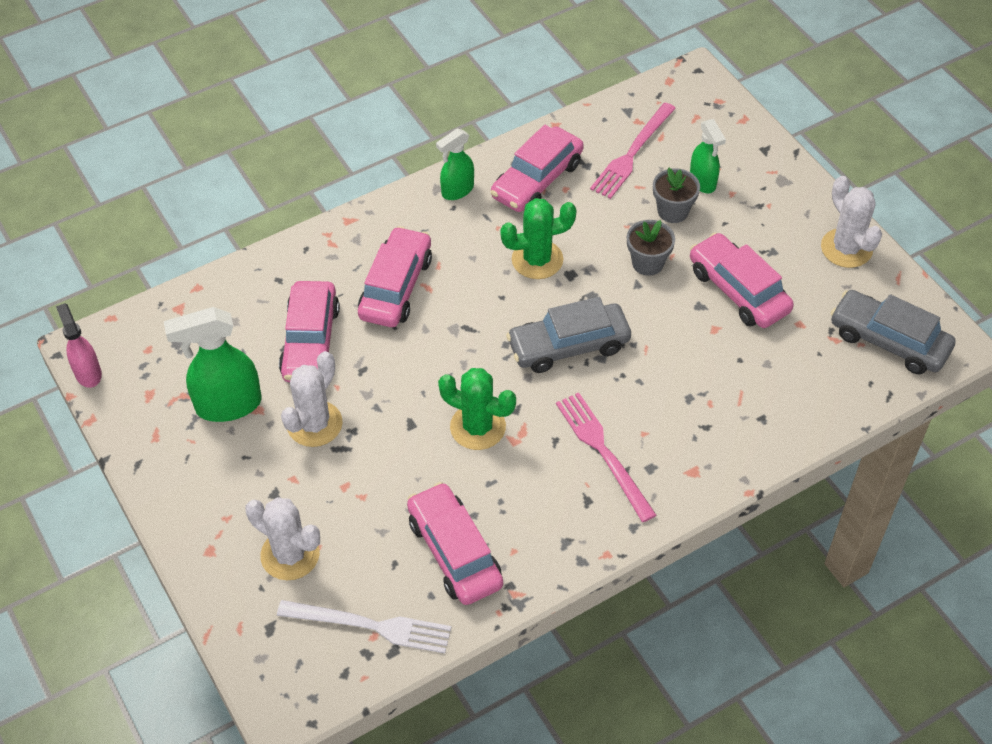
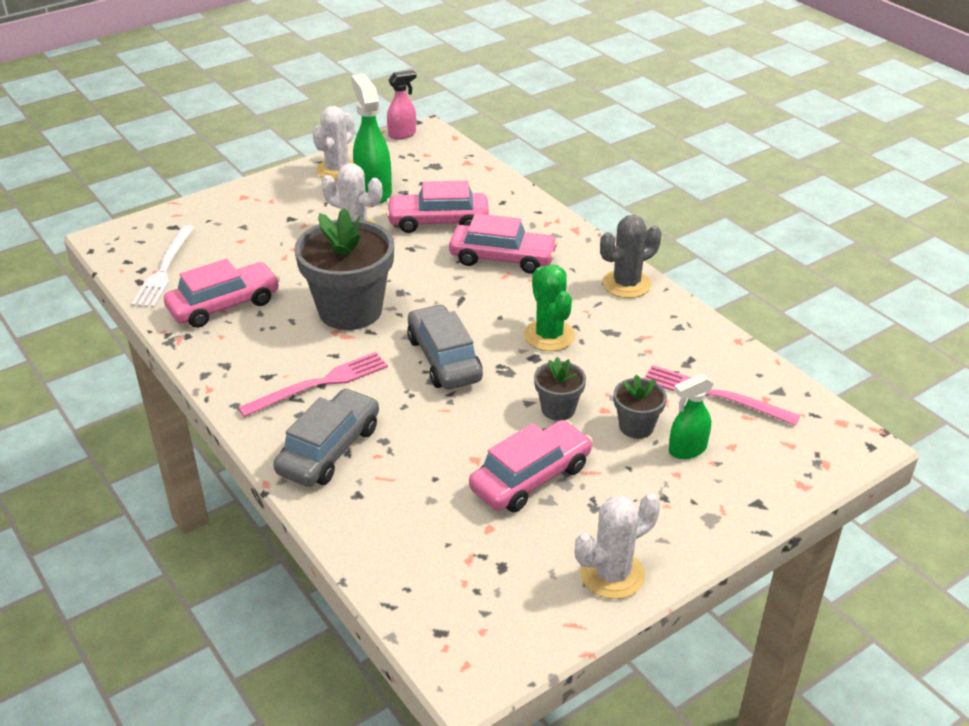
camera: 85 degrees right, 15 degrees down
(290, 554) = (234, 229): white cactus -> white cactus (337, 170)
(457, 190) = (626, 284): green spray bottle -> grey cactus
(478, 427) = (350, 310): green cactus -> grey flower pot
(537, 180) = (654, 331): pink car -> none
(888, 341) = (470, 609): grey car -> grey car (329, 449)

